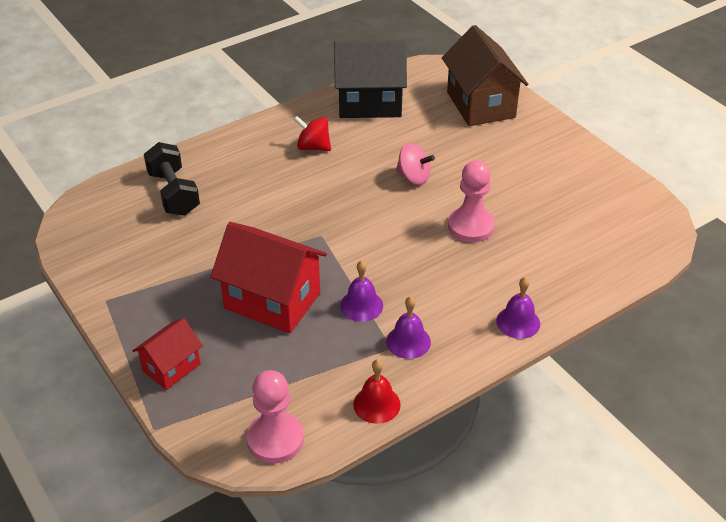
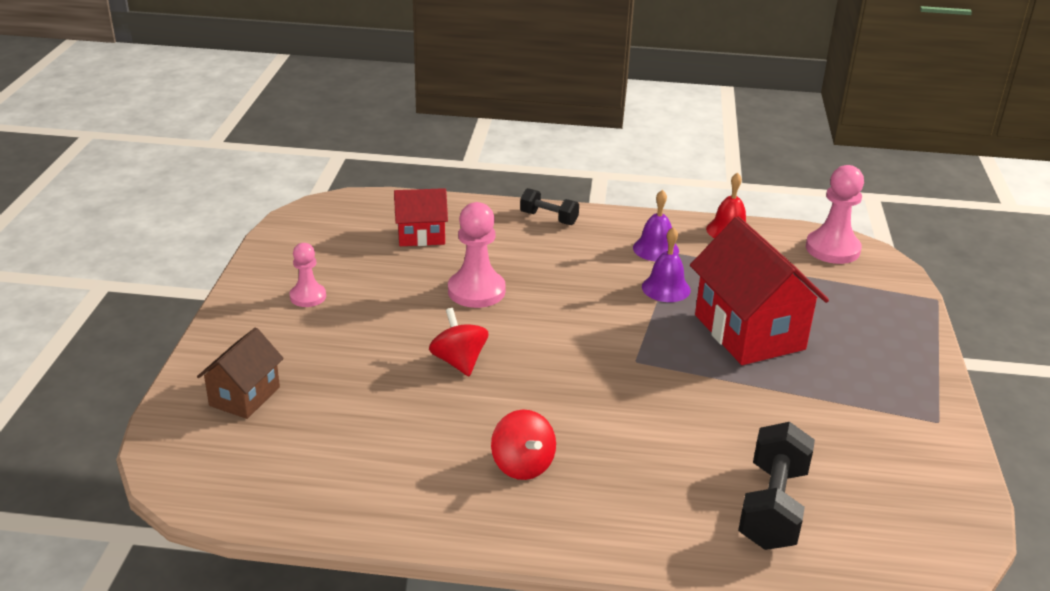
camera: 140 degrees left, 10 degrees down
(171, 367) = (895, 330): red house -> red house (421, 236)
(369, 103) = (364, 485): black house -> none
(413, 177) = (459, 362): pink spinning top -> red spinning top
(480, 105) = (244, 396): brown house -> brown house, size x0.56
(518, 322) = (549, 218): purple bell -> black dumbbell
(549, 165) = (308, 297): none -> pink pawn

